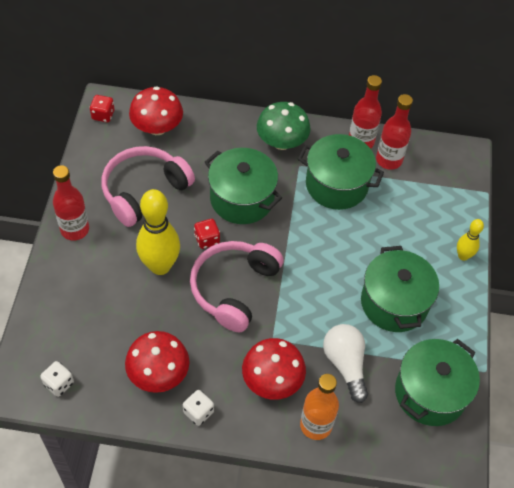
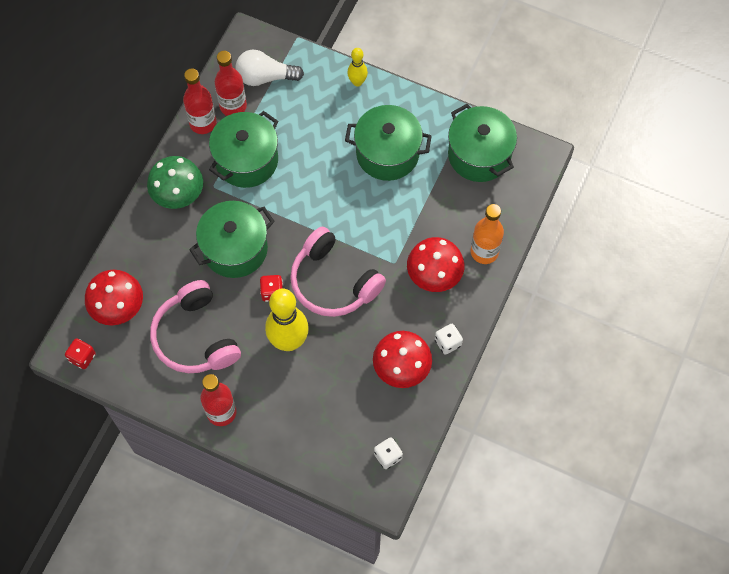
camera: 70 degrees left, 10 degrees up
(345, 364) = (435, 212): white light bulb -> white light bulb (265, 77)

